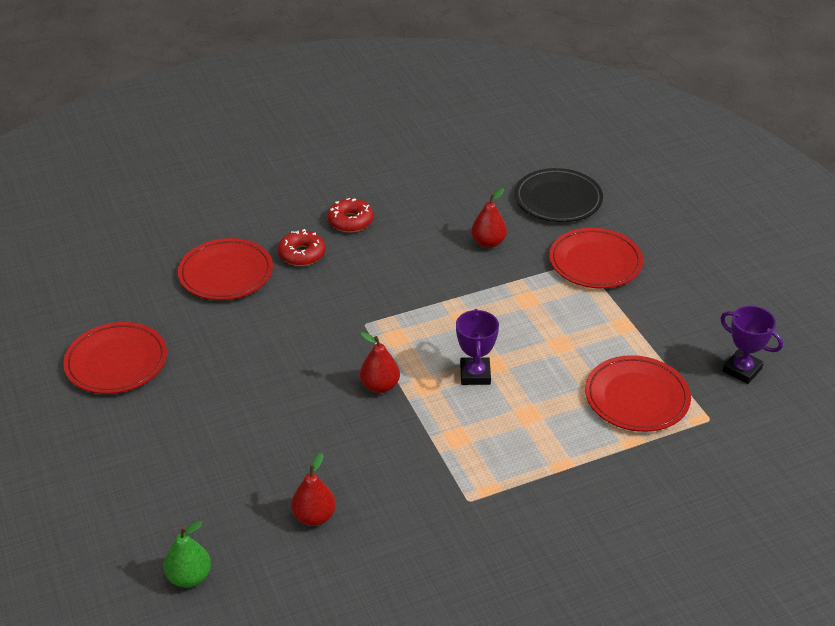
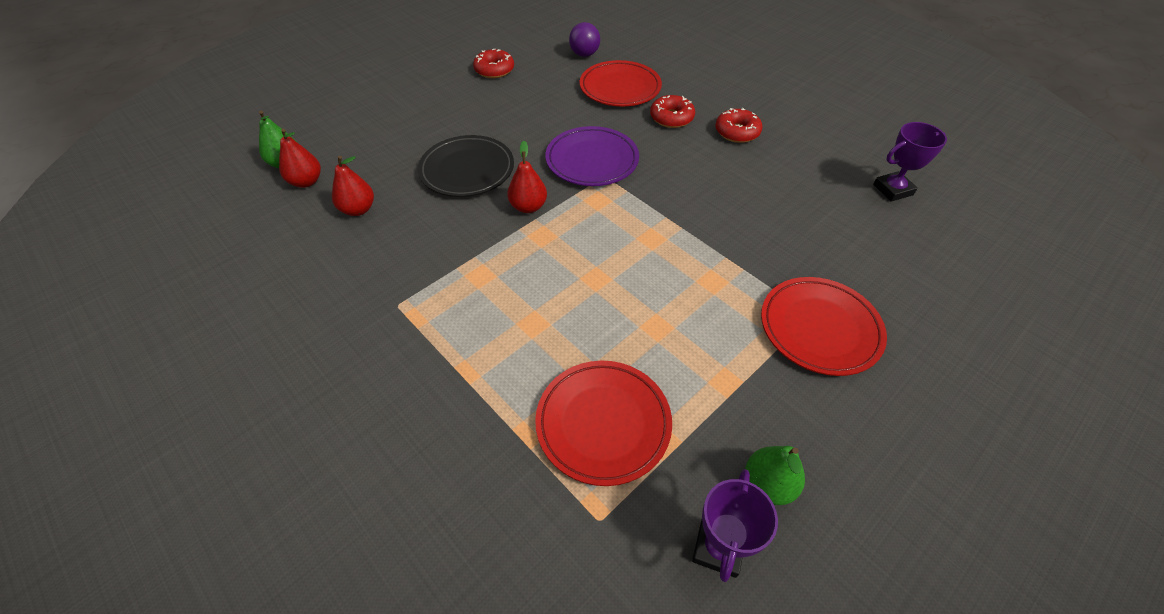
camera: 70 degrees right, 10 degrees up
(116, 362) = (494, 70): red plate -> red donut
(139, 282) = (584, 54): none -> purple ball
(335, 326) = (592, 160): none -> purple plate
(475, 374) = (574, 267): purple trophy -> purple trophy (892, 190)
(488, 243) = (781, 229): red pear -> red pear (306, 182)
(558, 200) = (904, 268): black plate -> black plate (467, 170)
(707, 333) = (768, 484): none -> green pear

